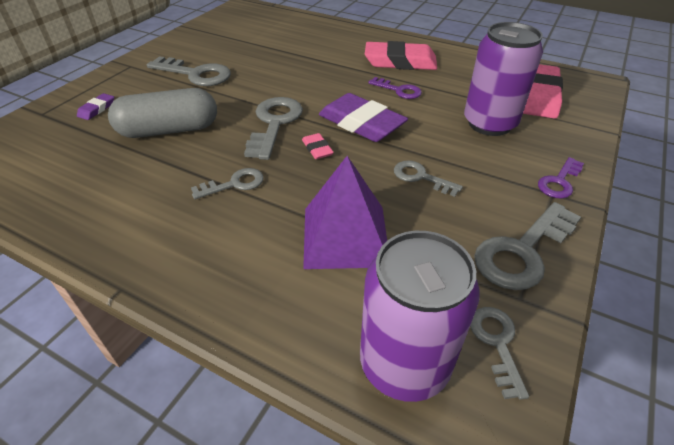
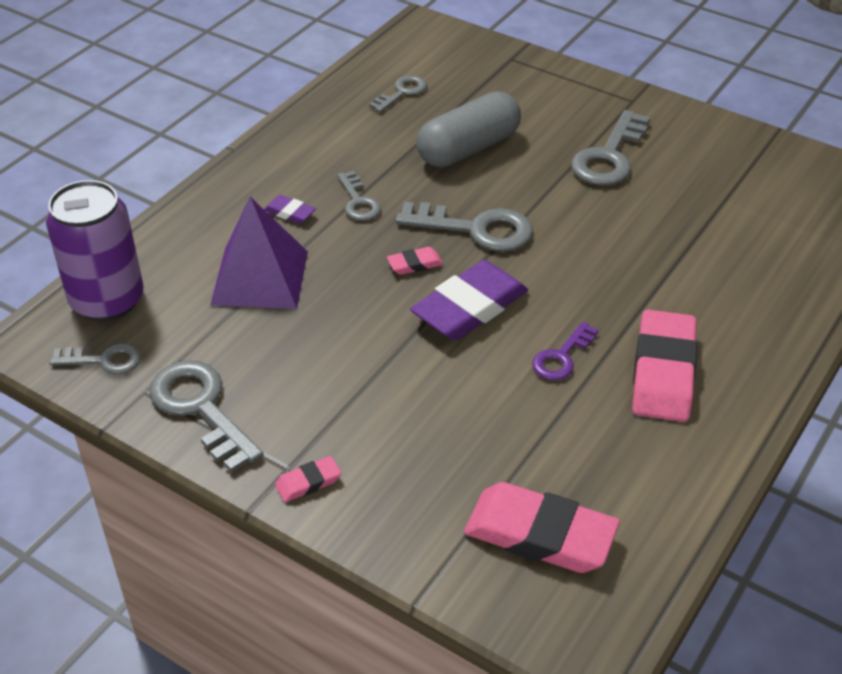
camera: 95 degrees right, 0 degrees up
(97, 109) = (519, 92): purple eraser -> purple eraser (290, 212)
(169, 130) = (468, 148): grey capsule -> grey capsule turned 60 degrees clockwise
(421, 177) = (342, 348): grey key -> grey key (402, 92)
(489, 123) = (457, 444): purple can -> none
(559, 182) = (308, 482): purple key -> pink eraser

